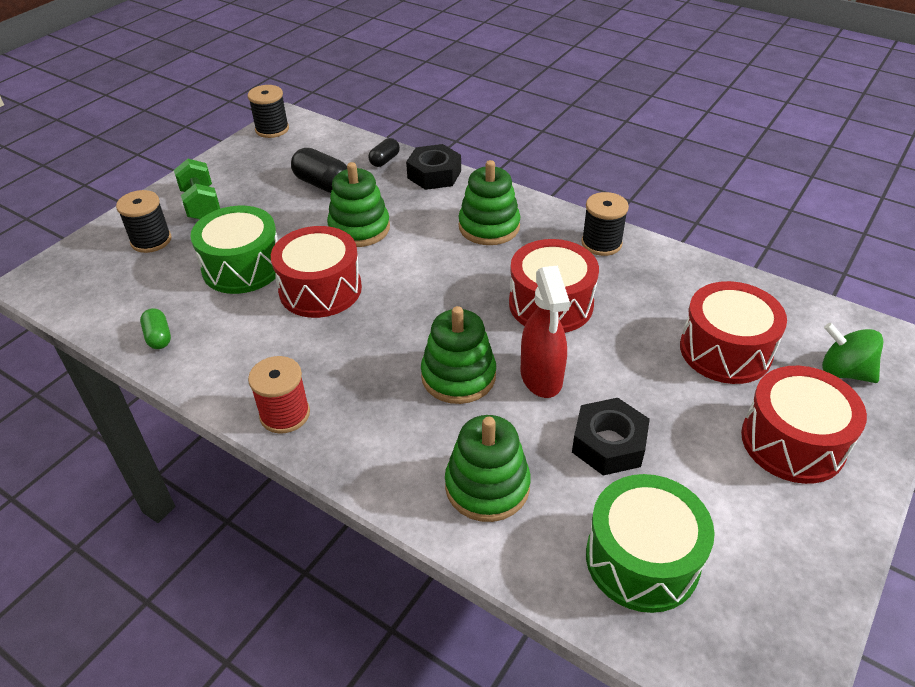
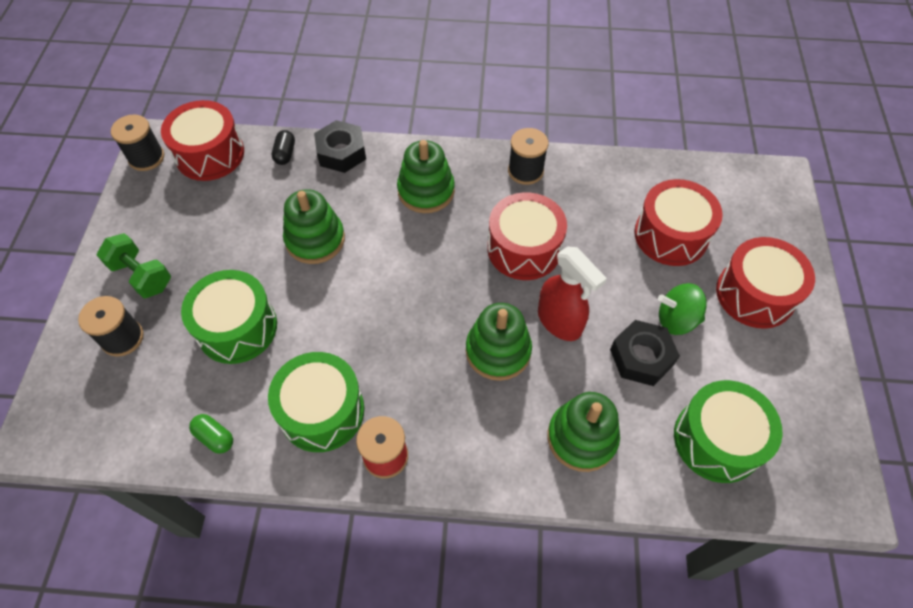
camera: 30 degrees left, 15 degrees up
(259, 355) = (322, 411): none -> green drum
(320, 289) = (326, 319): red drum -> red drum (210, 154)
(322, 184) = (245, 204): black capsule -> none
(844, 371) = (754, 218): green spinning top -> green spinning top (676, 320)

